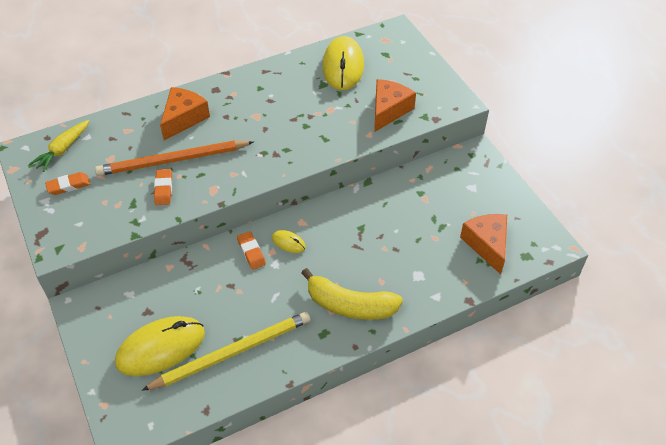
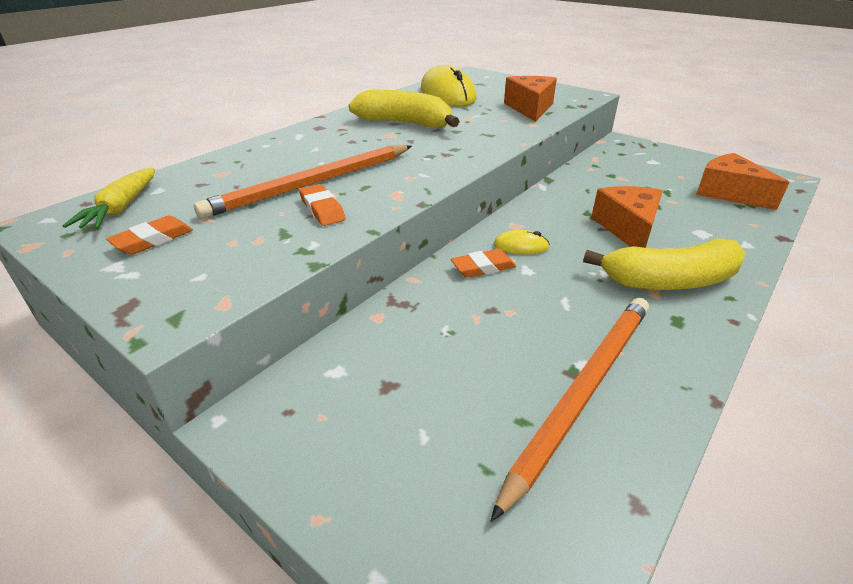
camera: 25 degrees left, 15 degrees down
(160, 348) = (457, 431): yellow mouse -> none
(184, 118) = (297, 151): orange cheese -> orange cheese (628, 228)
(232, 352) = (583, 391): yellow pencil -> orange pencil
(251, 252) = (483, 267): orange eraser -> orange eraser turned 60 degrees counterclockwise
(277, 104) = (405, 123): none -> yellow banana

